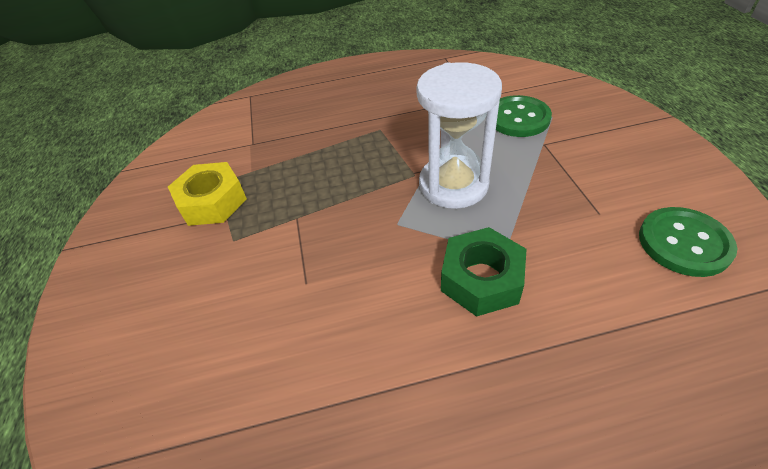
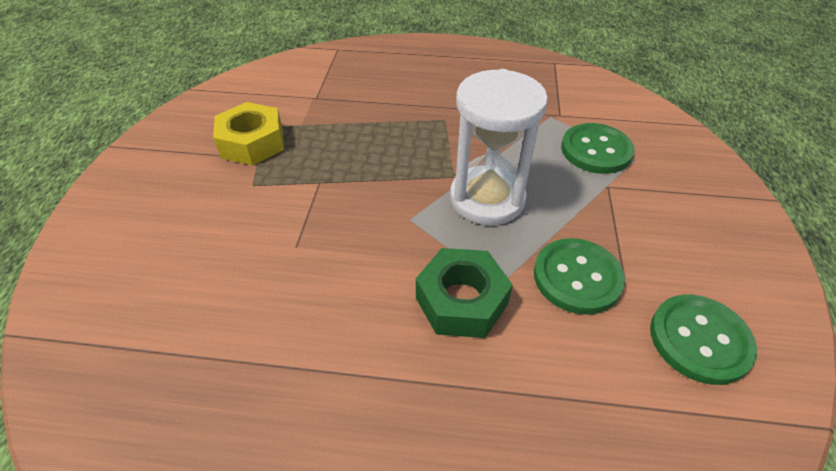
camera: 15 degrees right, 0 degrees up
(563, 226) = (577, 277): none -> green button

